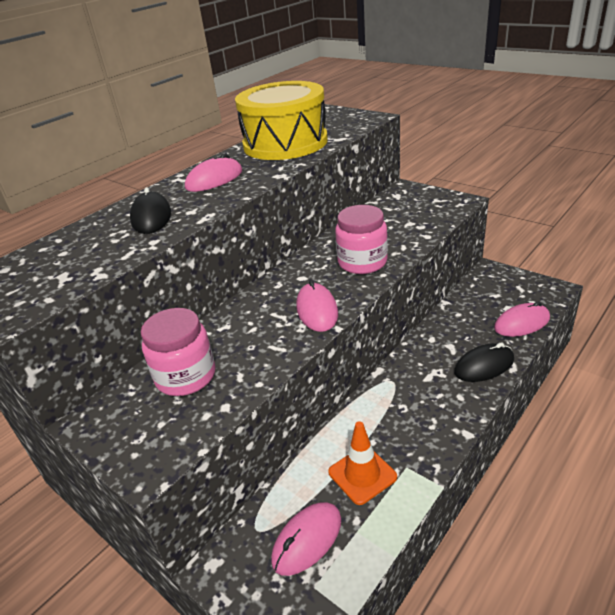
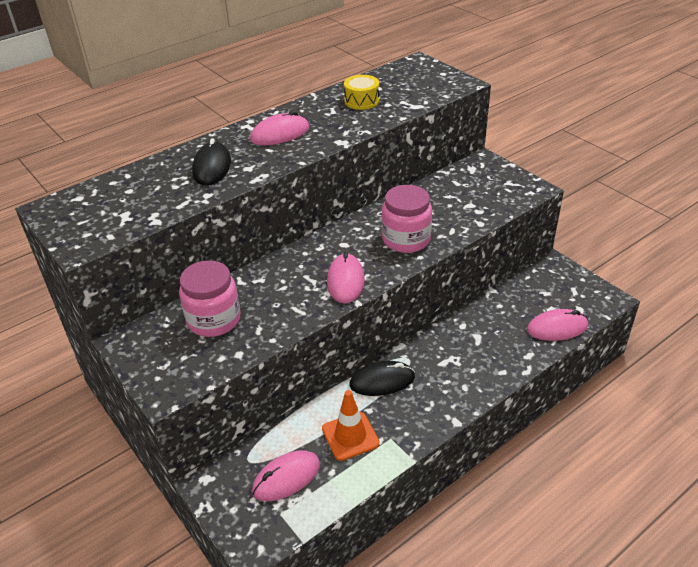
camera: 10 degrees right, 5 degrees up
(285, 143) = (361, 101): yellow drum -> yellow drum, size x0.41
(484, 366) = (500, 362): black mouse -> black mouse (382, 381)

